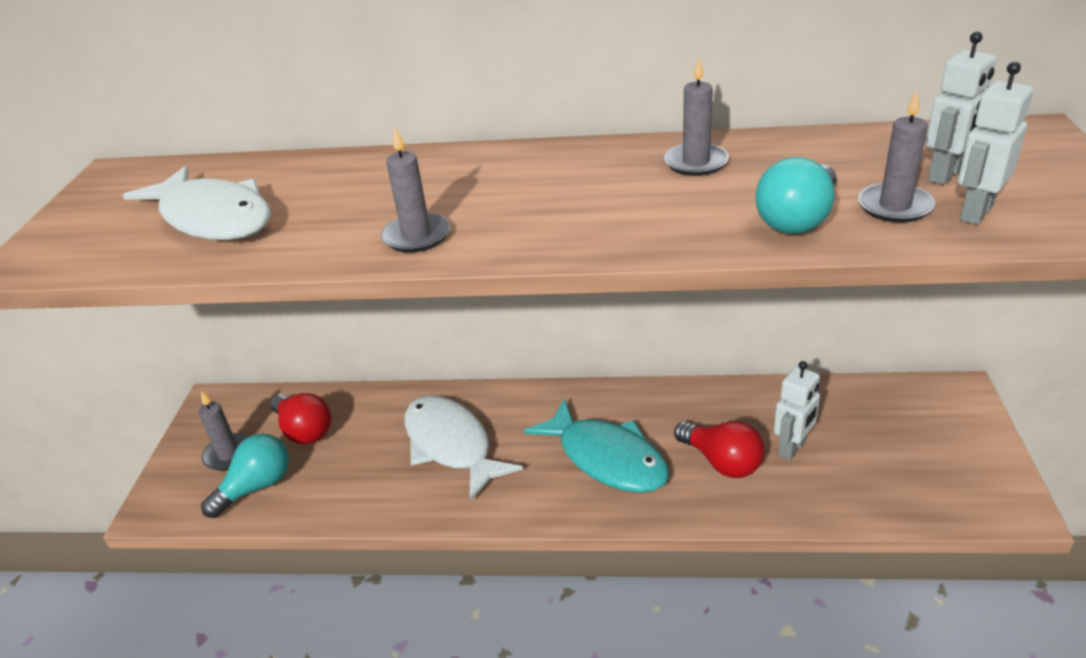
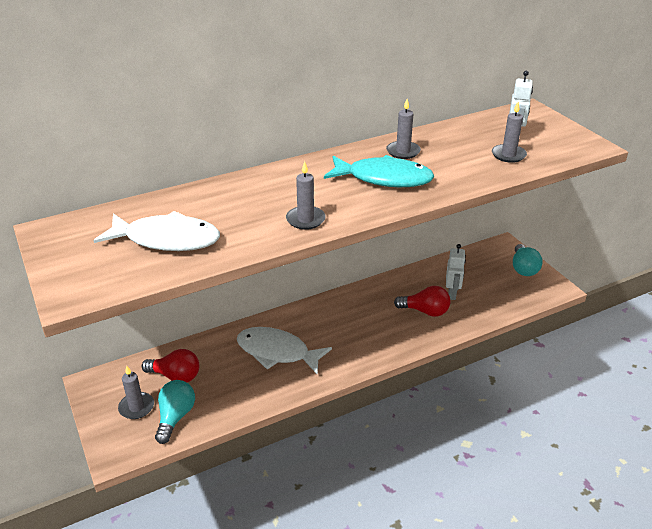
camera: 35 degrees left, 0 degrees up
(607, 458) = (368, 329): turquoise fish -> turquoise fish (384, 178)
(797, 219) = (476, 169): turquoise light bulb -> turquoise light bulb (523, 268)
(975, 212) = (540, 151): white robot -> none

